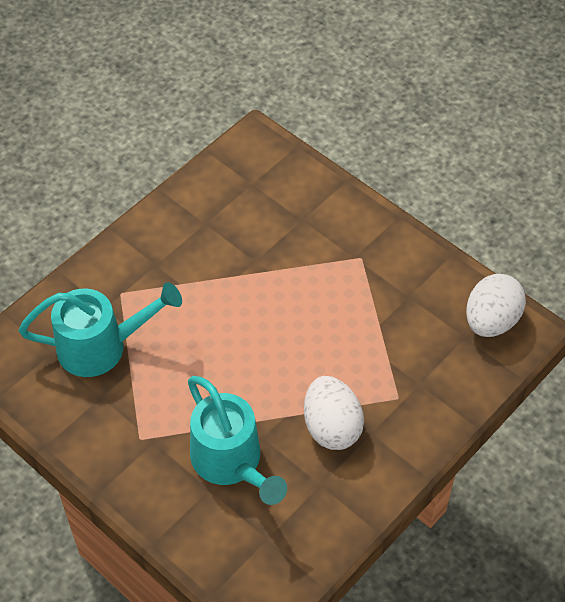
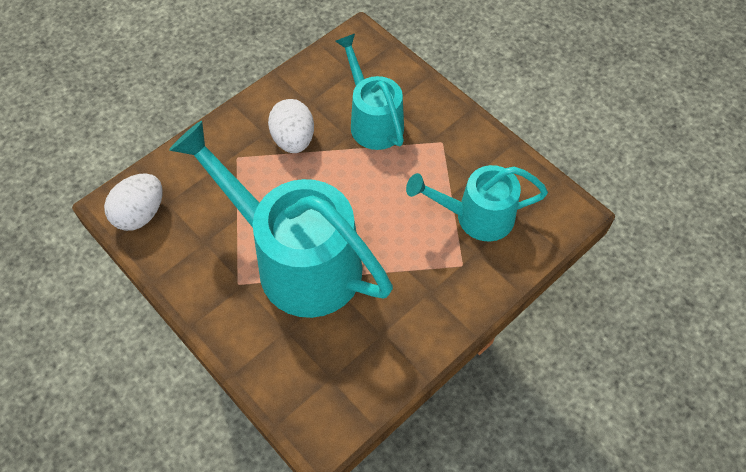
camera: 175 degrees left, 5 degrees up
(304, 285) = (295, 259): none -> turquoise watering can

